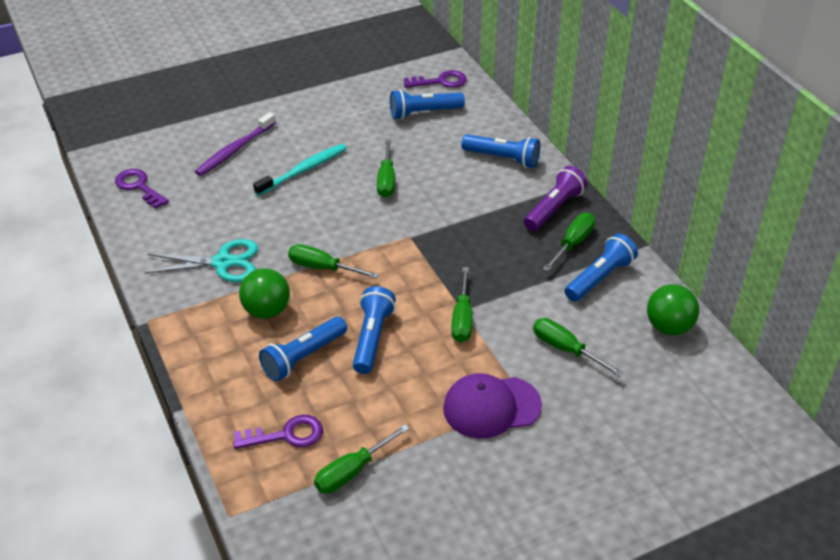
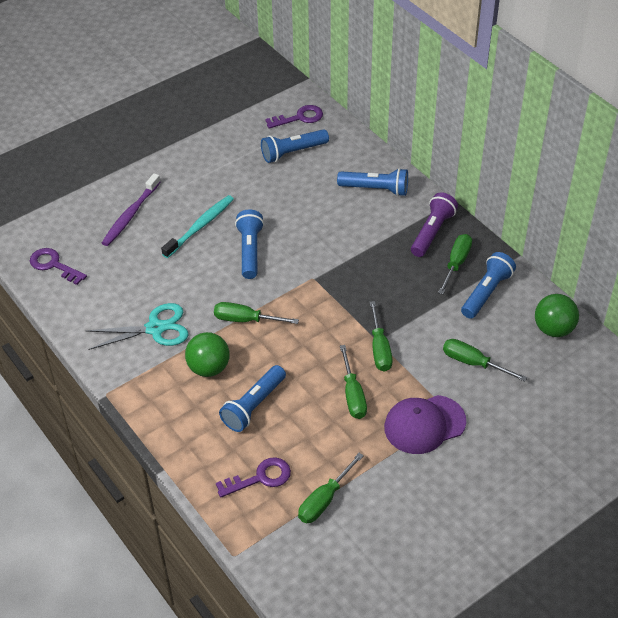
camera: 10 degrees left, 5 degrees up
(372, 338) = (307, 379): blue flashlight -> blue flashlight (250, 251)
(386, 180) = (278, 226): green screwdriver -> green screwdriver (353, 395)

